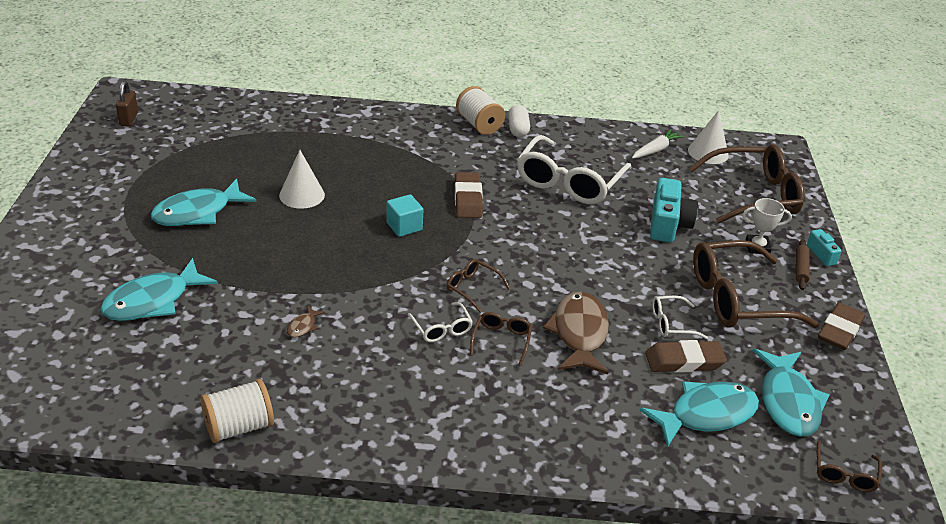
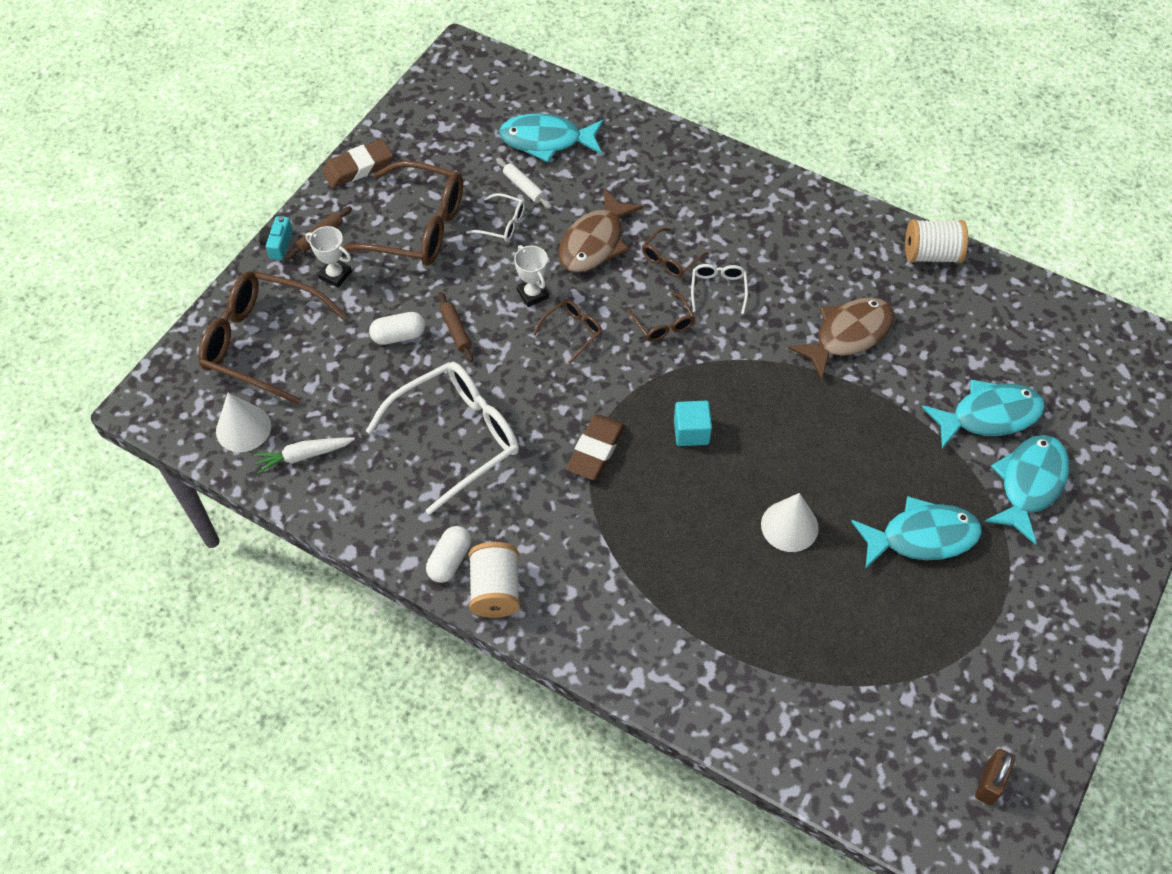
camera: 150 degrees left, 20 degrees up
(303, 326) = (848, 335): brown fish -> brown fish, size x2.41
(596, 278) = (533, 294): none -> white trophy
(631, 238) = (456, 330): none -> brown rolling pin
(668, 224) = (399, 336): turquoise camera -> white capsule
(684, 361) = (523, 187): brown eraser -> white rolling pin
(788, 402) = (471, 128): turquoise fish -> turquoise fish (1029, 484)
(844, 474) = (485, 70): brown glasses -> brown glasses (572, 332)

